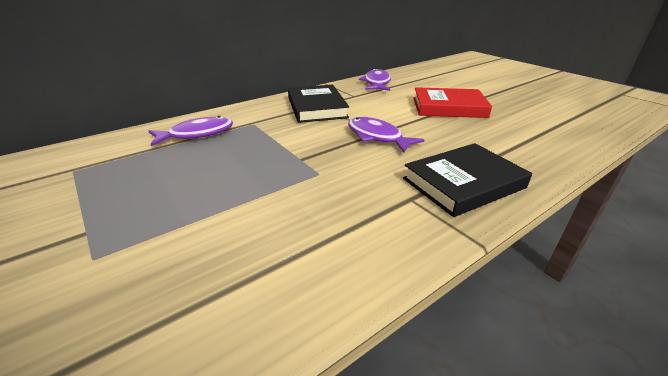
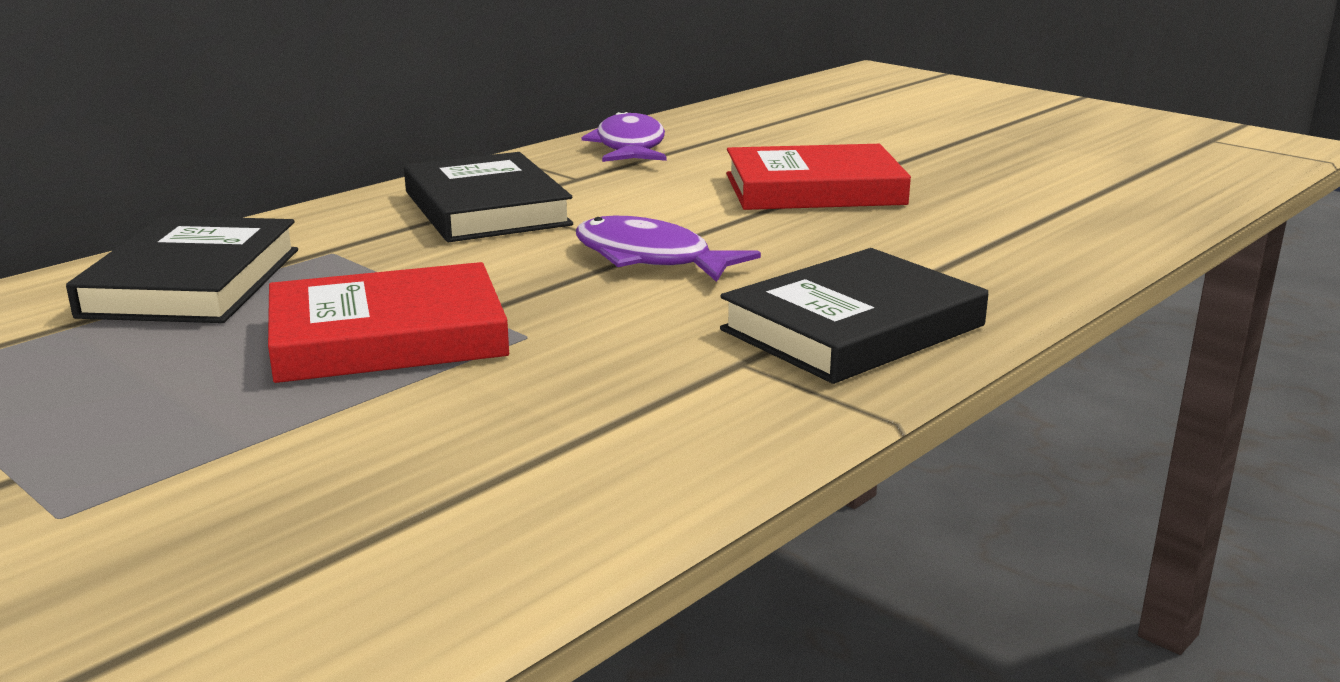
camera: 10 degrees left, 10 degrees down
(197, 134) = (193, 282): purple fish -> black book
(262, 168) = (387, 336): none -> red book

